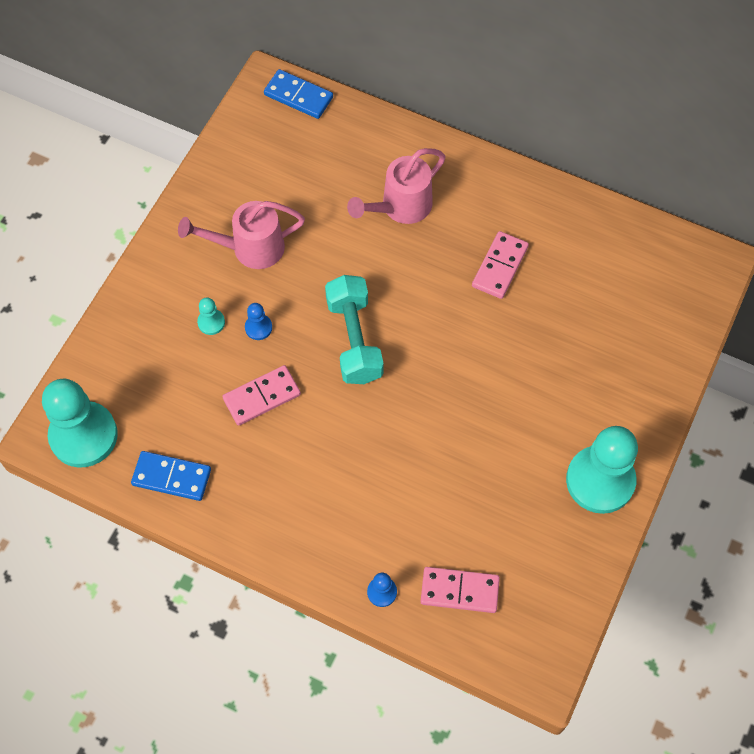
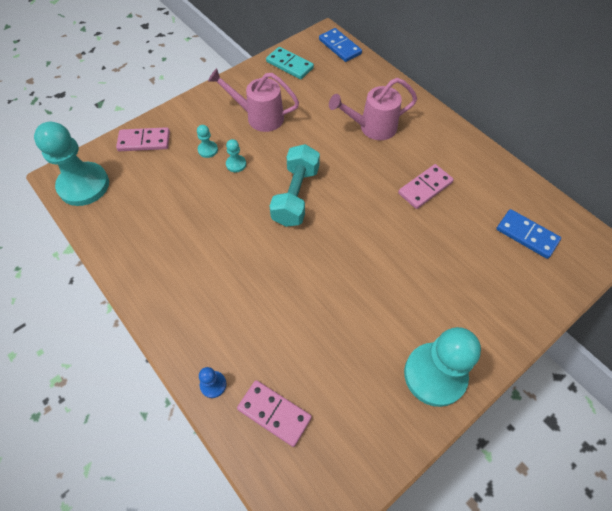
camera: 25 degrees right, 5 degrees down
(171, 477) = (119, 234): blue domino -> blue domino (526, 235)
(246, 152) = (289, 65): none -> turquoise domino
(258, 327) = (236, 164): blue pawn -> turquoise pawn
(262, 397) = (211, 207): pink domino -> pink domino (144, 141)

